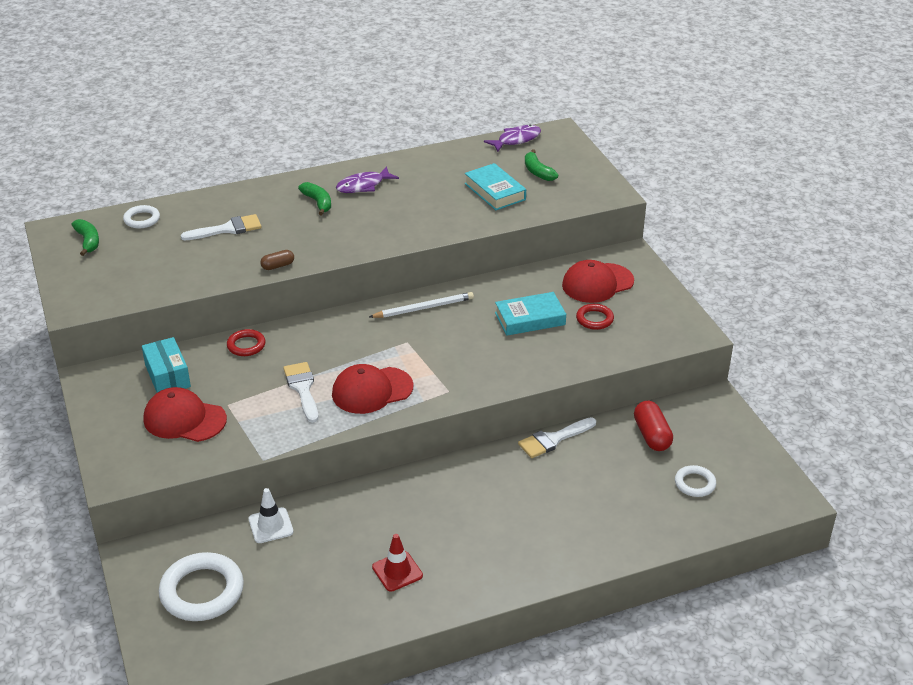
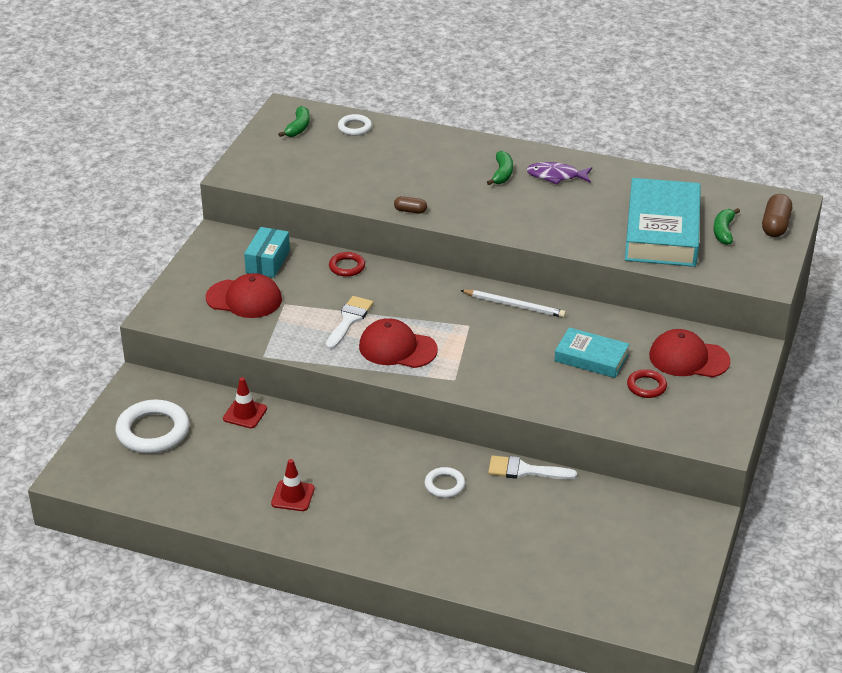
camera: 40 degrees right, 0 degrees up
(184, 419) = (244, 299): red cap -> red cap turned 135 degrees clockwise
(227, 229) = (407, 164): white brush -> none
(271, 525) = (245, 414): white traffic cone -> red traffic cone
(495, 191) = (662, 231): turquoise book -> turquoise book, size x1.81
(516, 140) = (741, 194): purple fish -> none
(567, 152) = (775, 225): none -> brown capsule
(652, 435) = (611, 513): red capsule -> none
(695, 483) = (598, 570): white ring -> white ring (444, 485)

